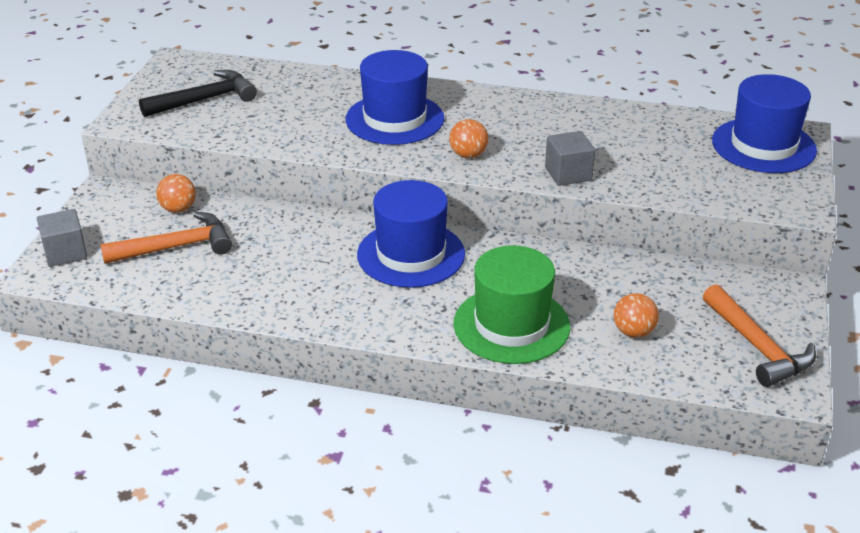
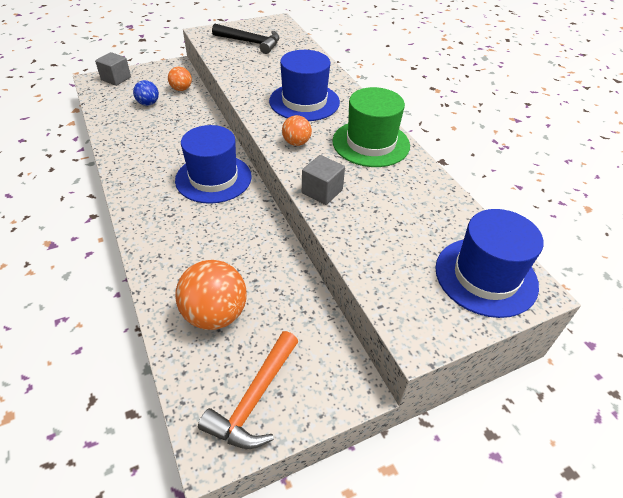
camera: 50 degrees right, 10 degrees up
(177, 247) = (148, 103): orange hammer -> blue ball
(511, 325) = (175, 251): green hat -> green hat (371, 143)
(633, 332) = (215, 314): orange ball -> orange ball, size x1.83

